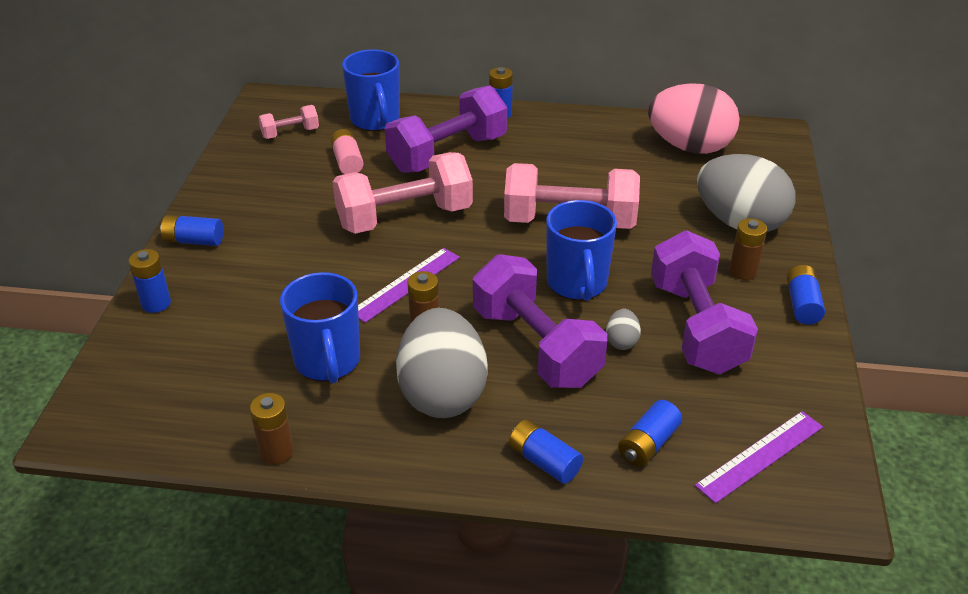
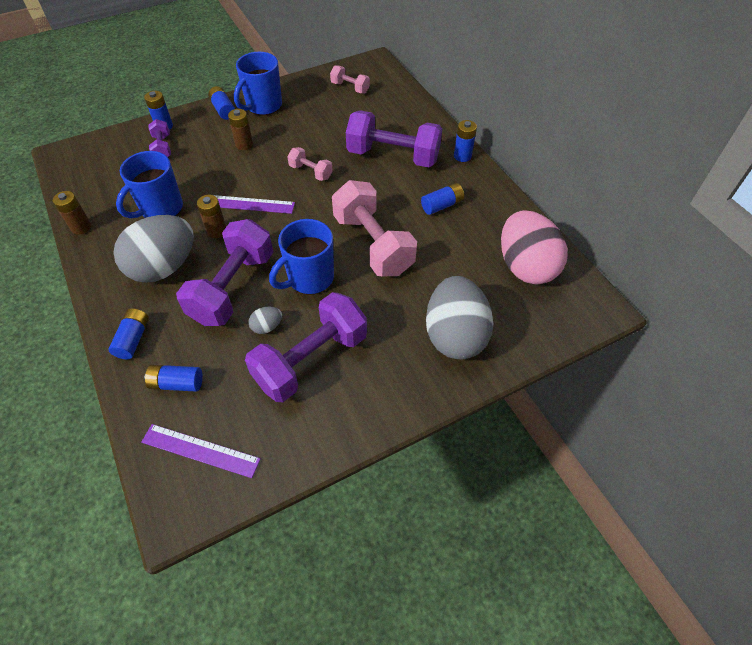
camera: 55 degrees right, 15 degrees up
(202, 320) = (162, 148): none -> purple dumbbell
(347, 161) = (344, 122): pink battery -> none
(375, 120) = (397, 110): blue mug -> blue mug (263, 106)
(404, 217) = (311, 172): pink dumbbell -> pink dumbbell, size x0.48
(743, 271) = (396, 361): brown battery -> brown battery (244, 144)
(802, 304) = (385, 413): blue battery -> blue battery (442, 205)

